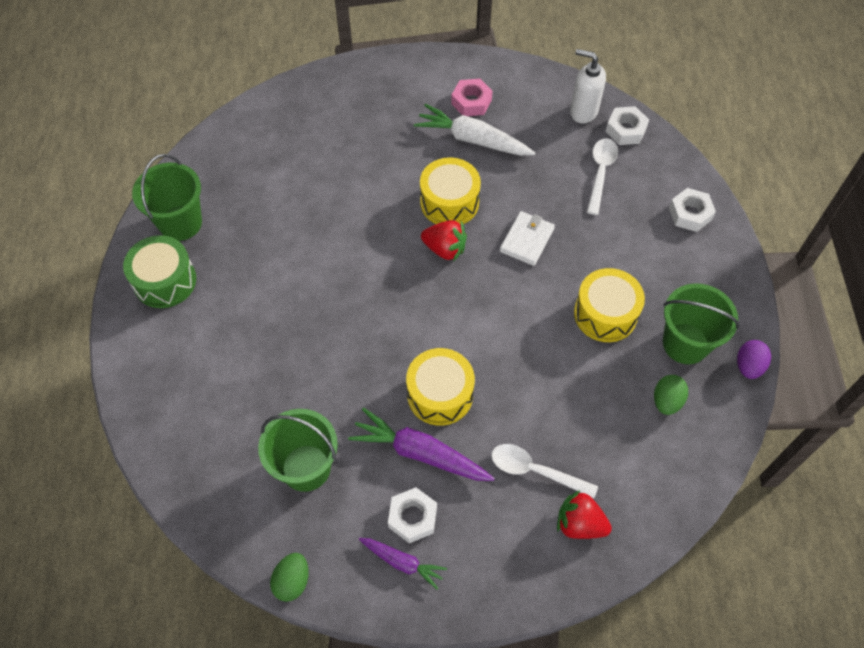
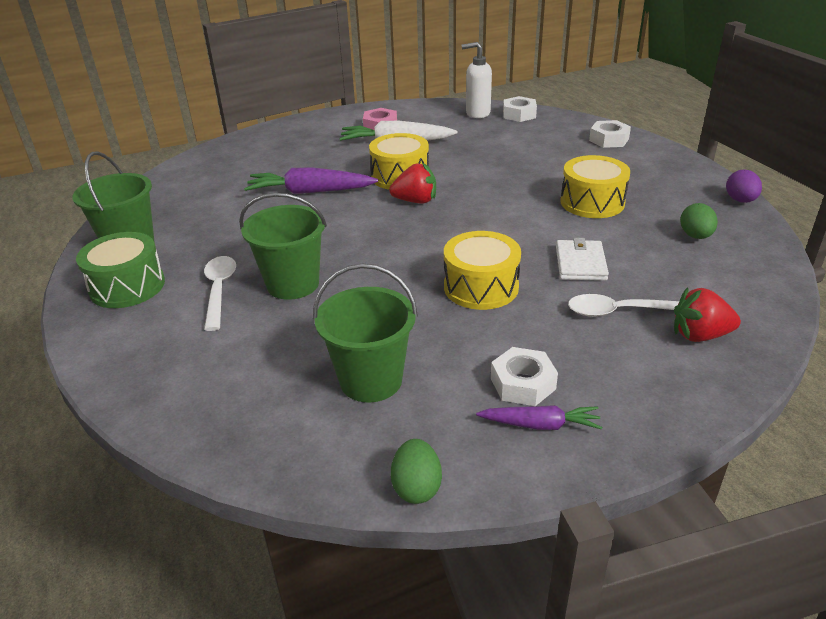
camera: 20 degrees left, 25 degrees down
(420, 453) = (492, 332): purple carrot -> purple carrot (310, 192)
(526, 240) = (486, 180): white wallet -> white wallet (580, 263)
(600, 173) = (518, 136): white spoon -> white spoon (219, 290)
(685, 343) = (676, 201): green bucket -> green bucket (293, 284)

